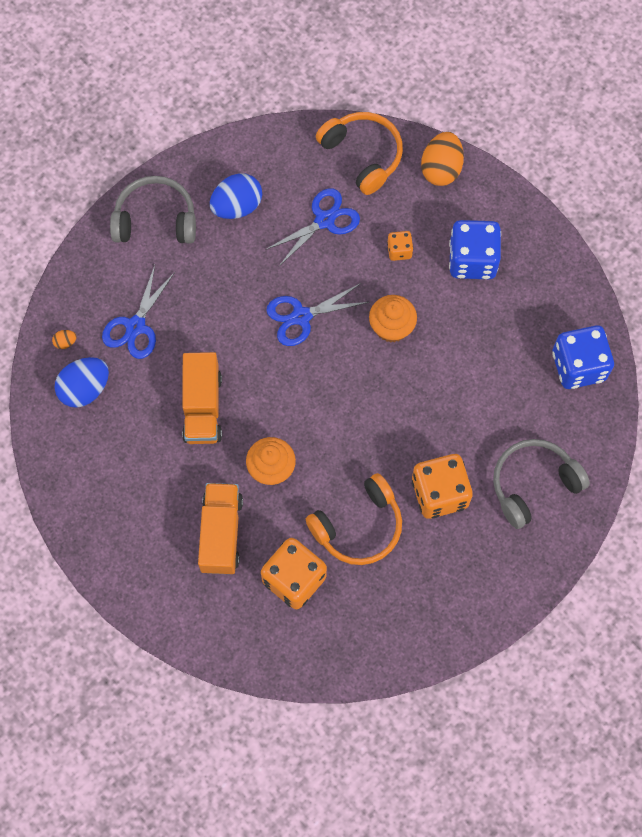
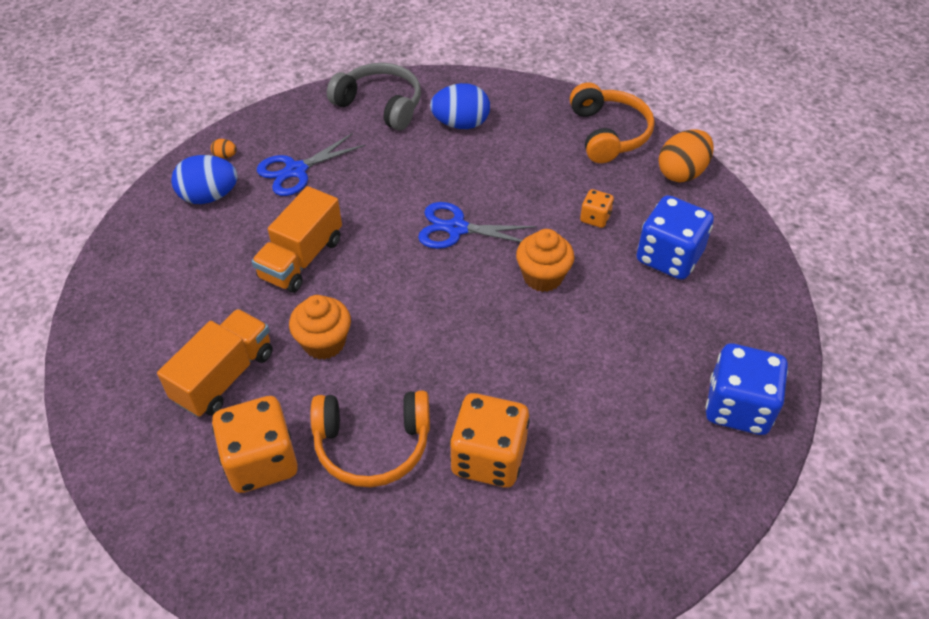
camera: 30 degrees right, 20 degrees down
(324, 220) = (536, 165): blue scissors -> none
(533, 484) = (609, 505): grey headphones -> none

